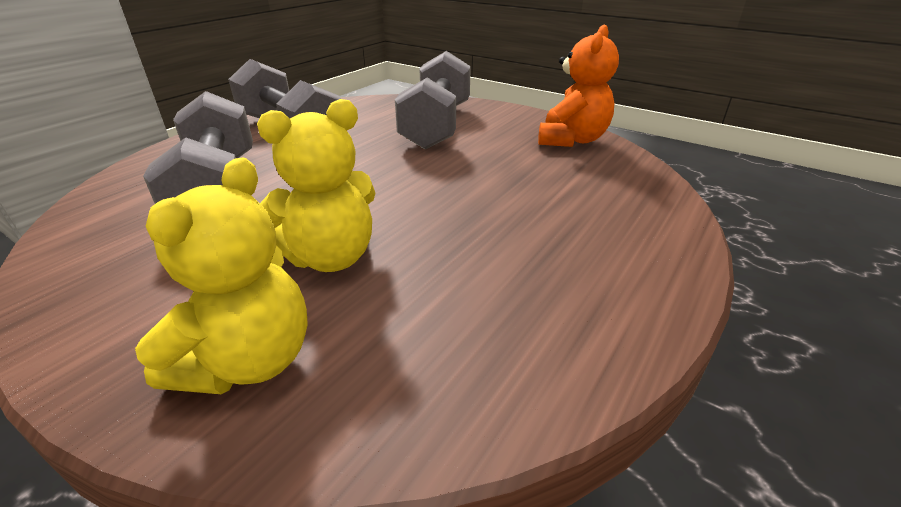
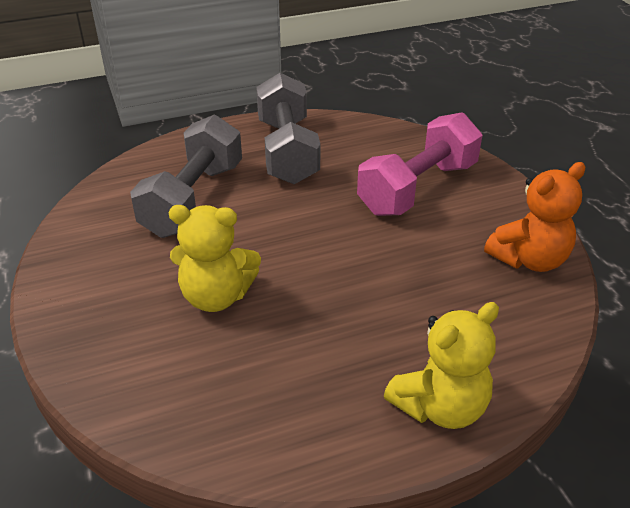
camera: 35 degrees right, 5 degrees up
(249, 361) = (121, 349): yellow teddy bear -> yellow teddy bear (440, 406)
(437, 126) = (418, 188): grey dumbbell -> pink dumbbell

